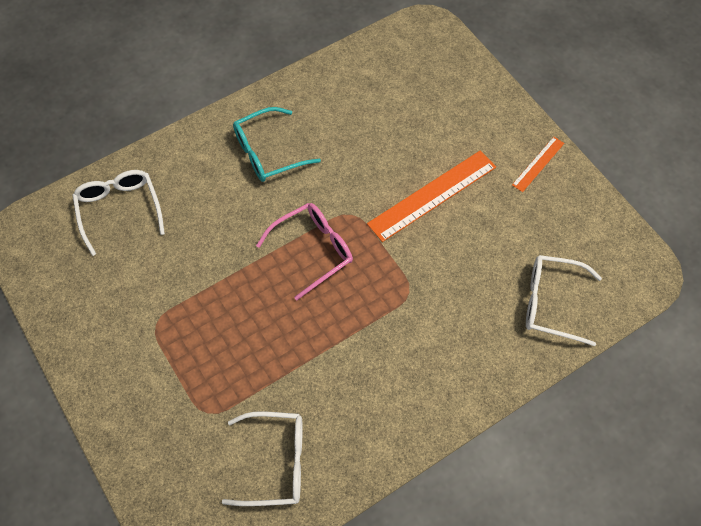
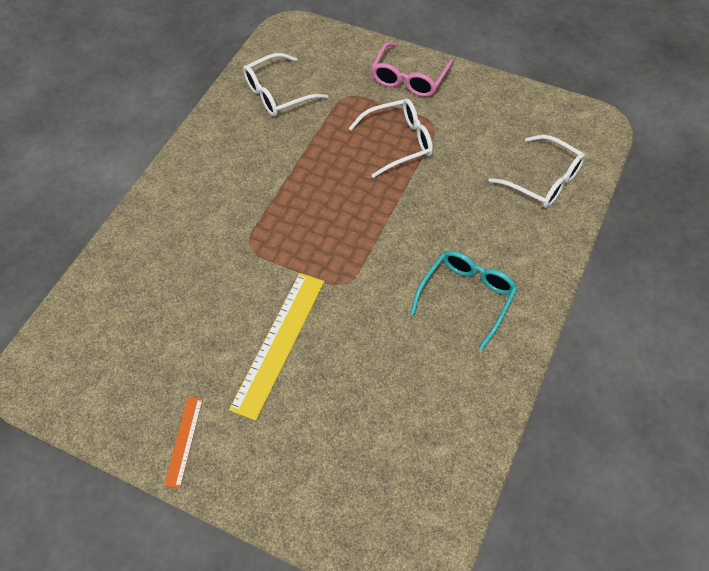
camera: 150 degrees right, 5 degrees down
(313, 250) = (355, 235): pink glasses -> pink glasses (409, 78)
(432, 195) = (278, 343): orange ruler -> yellow ruler
(551, 303) = (114, 302): white glasses -> white glasses (399, 142)

